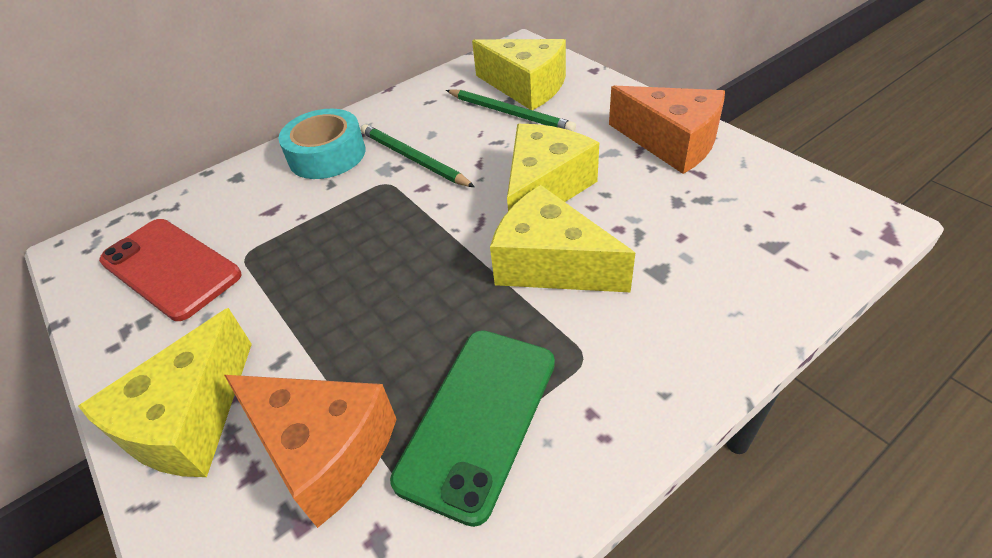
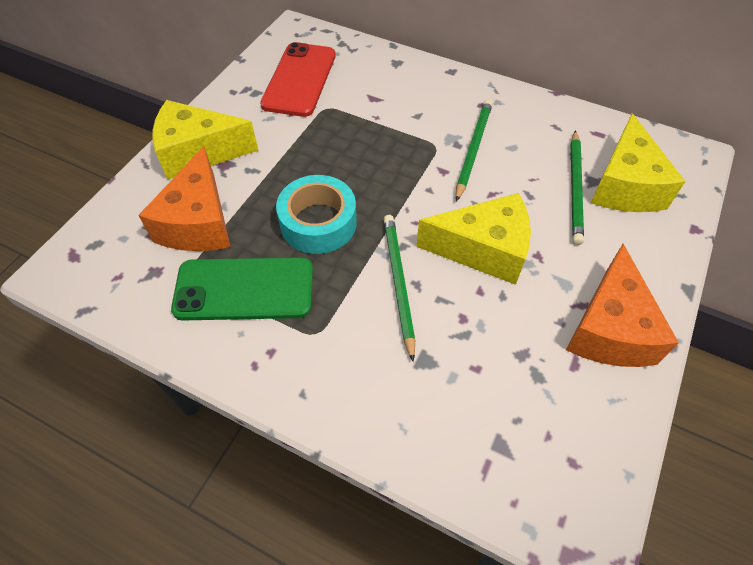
camera: 60 degrees right, 10 degrees up
(327, 155) = (447, 97): turquoise tape -> turquoise tape (318, 223)
(550, 264) = (398, 283): yellow cheese -> green pencil

